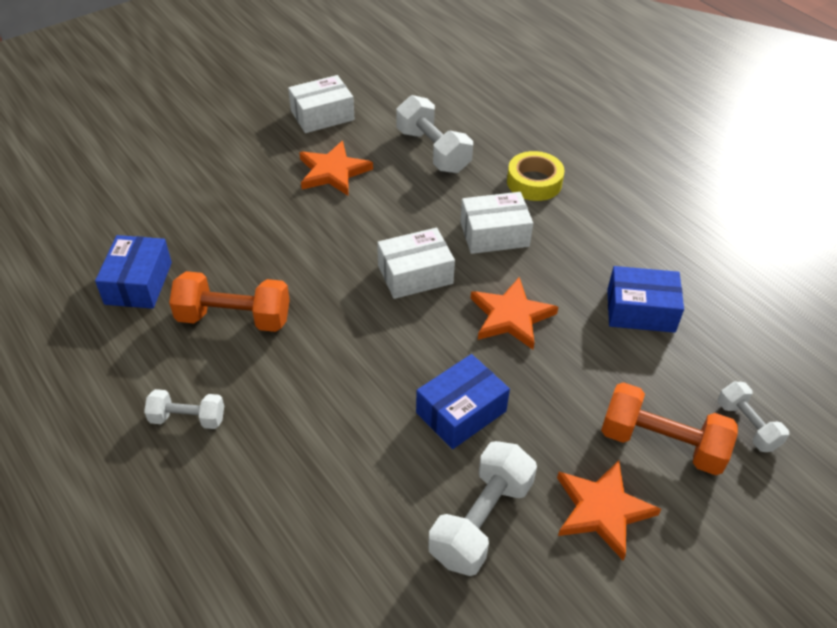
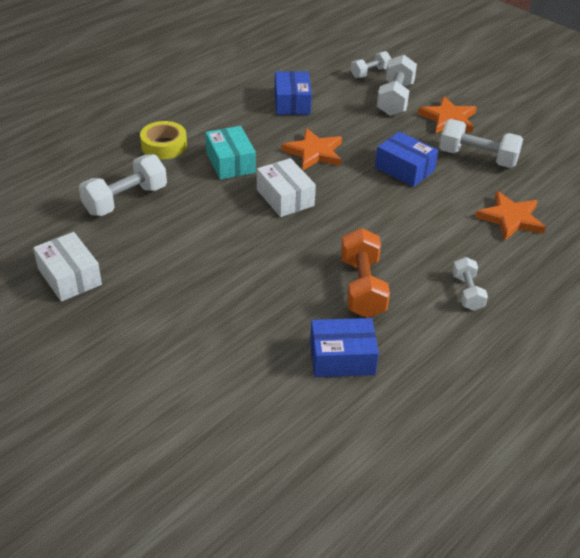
camera: 100 degrees left, 5 degrees down
(333, 172) = (162, 257): orange star -> orange star (510, 218)
(494, 234) = (230, 162): white box -> turquoise box
(661, 444) = (395, 99): orange dumbbell -> white dumbbell

